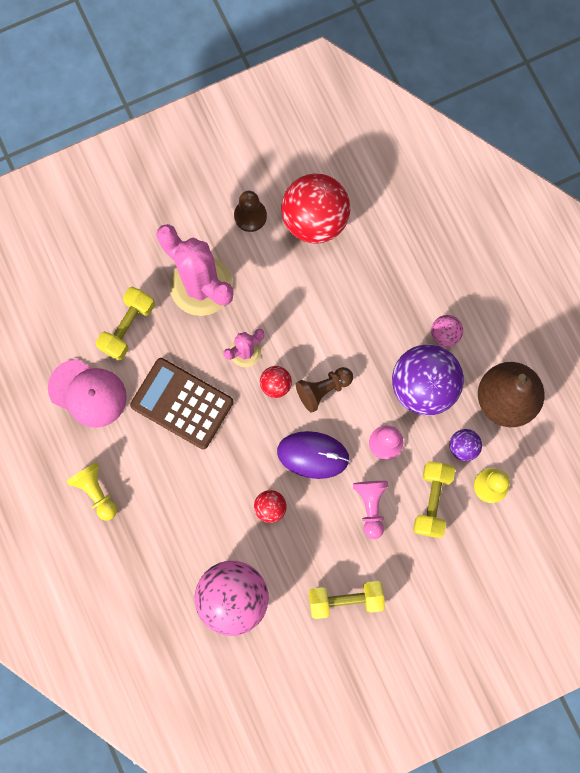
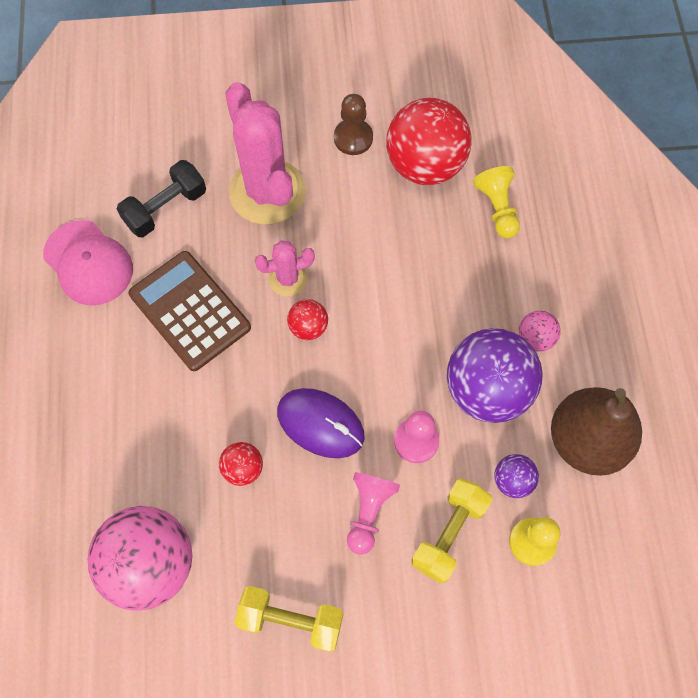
camera: 20 degrees right, 10 degrees down
(96, 491) = (46, 375): yellow pawn -> yellow pawn (497, 208)
(127, 327) = (165, 208): yellow dumbbell -> black dumbbell
(323, 389) = (362, 352): brown pawn -> none

